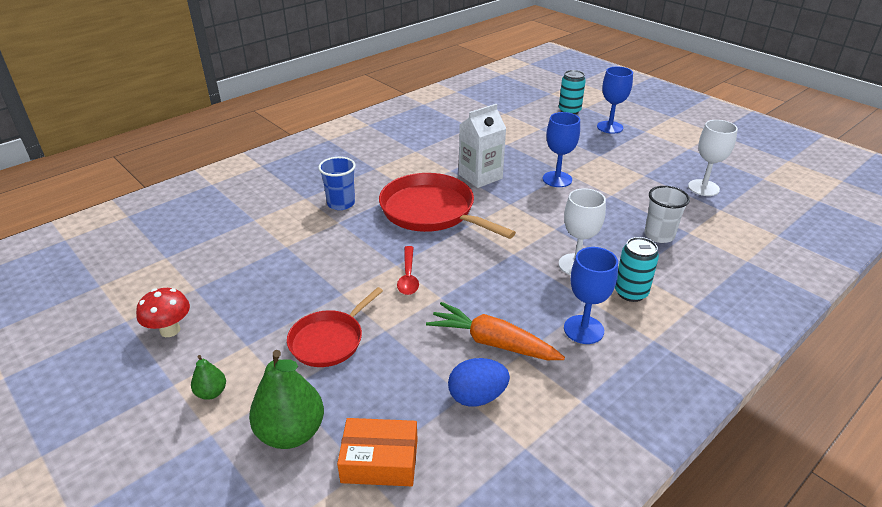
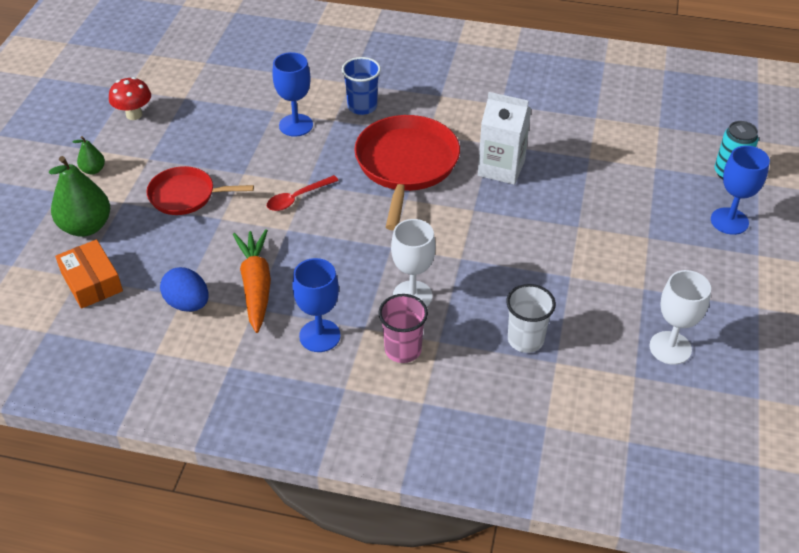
camera: 55 degrees right, 10 degrees up
(557, 179) = (556, 224): blue goblet -> blue goblet (296, 125)
(631, 293) = (403, 349): turquoise can -> pink cup

